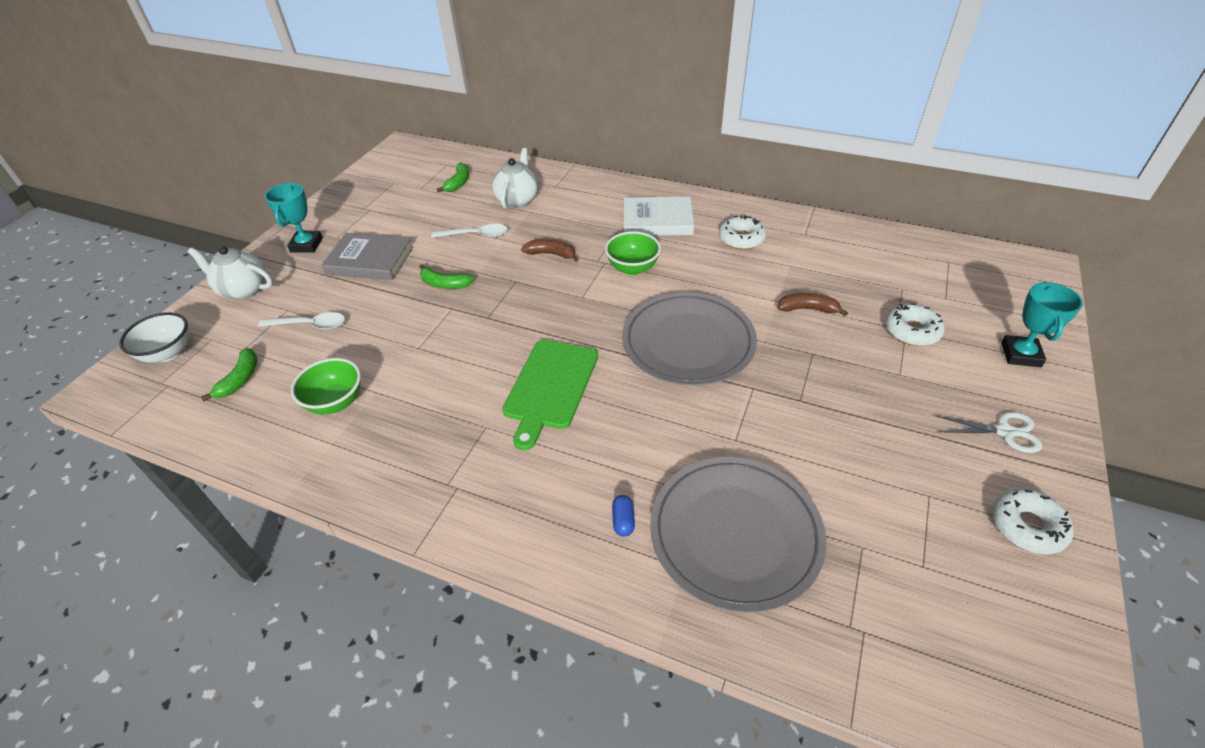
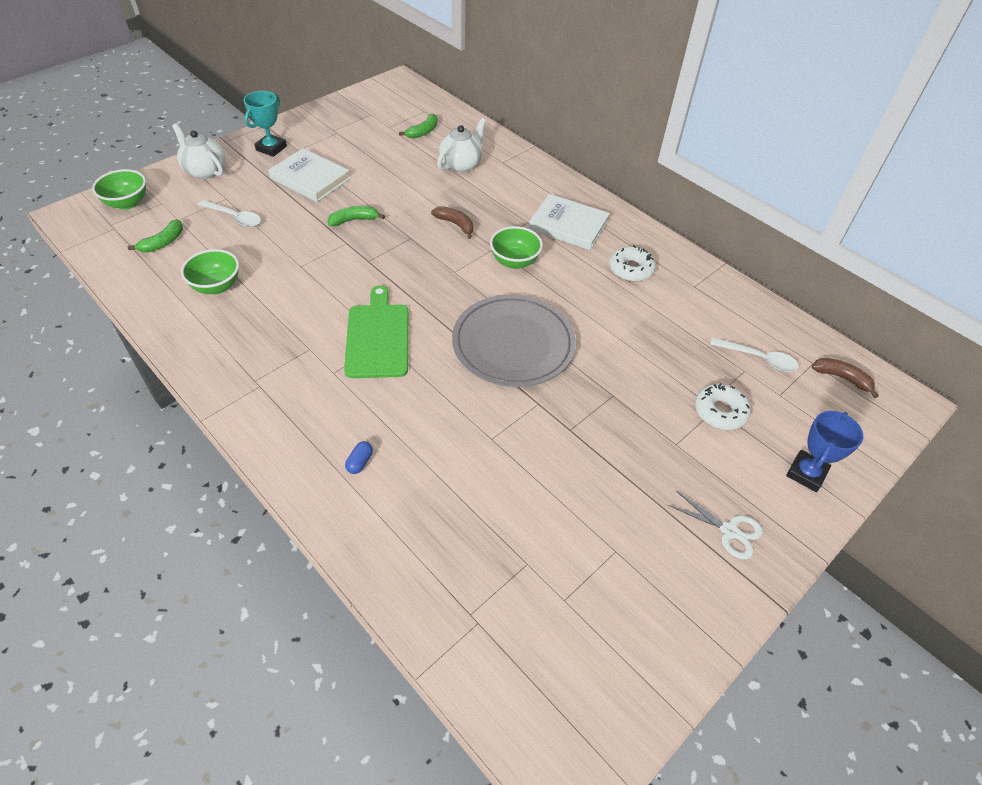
camera: 20 degrees right, 5 degrees up
(168, 353) = (127, 203): white bowl -> green bowl
(370, 260) = (310, 178): grey book -> white book
(445, 284) = (354, 220): green banana -> green banana turned 120 degrees clockwise
(476, 235) = (406, 185): white spoon -> white spoon (758, 359)
(550, 387) = (377, 337): green cutting board -> green cutting board turned 135 degrees clockwise
(735, 534) = (435, 509): grey plate -> none
(808, 309) = (640, 355): brown banana -> brown banana (842, 378)
(1020, 355) = (806, 473): turquoise trophy -> blue trophy
(1027, 526) = (679, 611): white donut -> none

